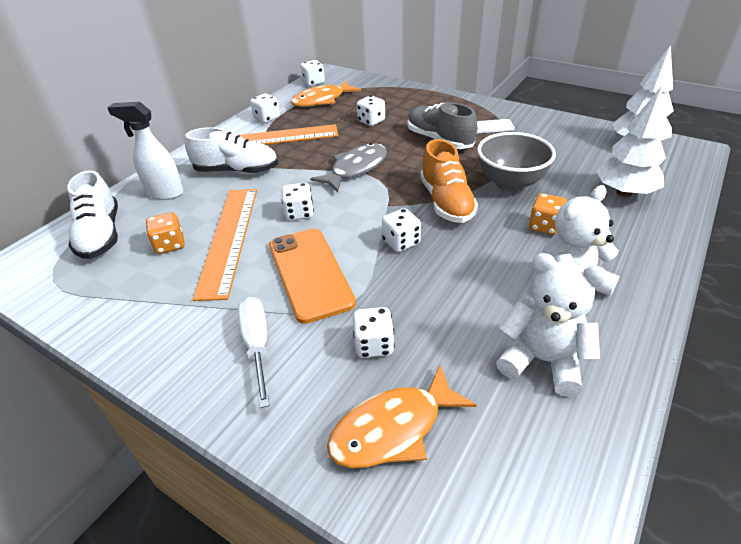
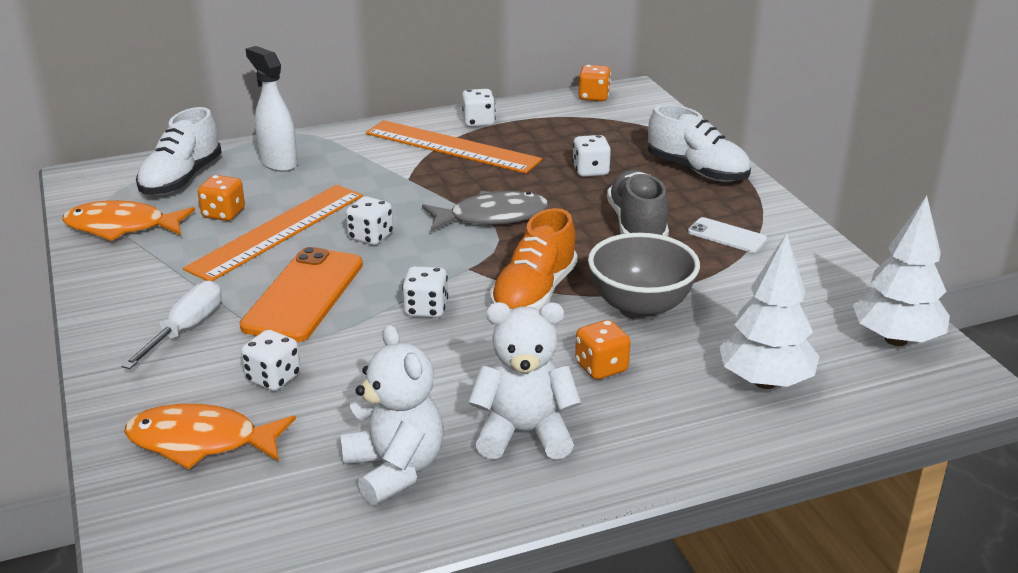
camera: 35 degrees right, 10 degrees down
(237, 171) = (370, 168): white shoe -> white shoe (697, 171)
(313, 82) = (594, 97): white dice -> orange dice
(322, 100) = (571, 123): orange fish -> orange fish (122, 227)

